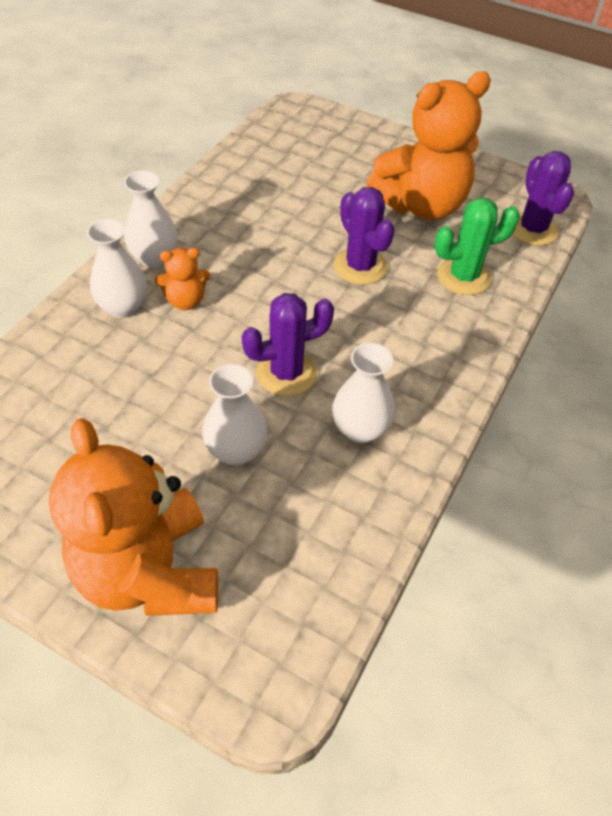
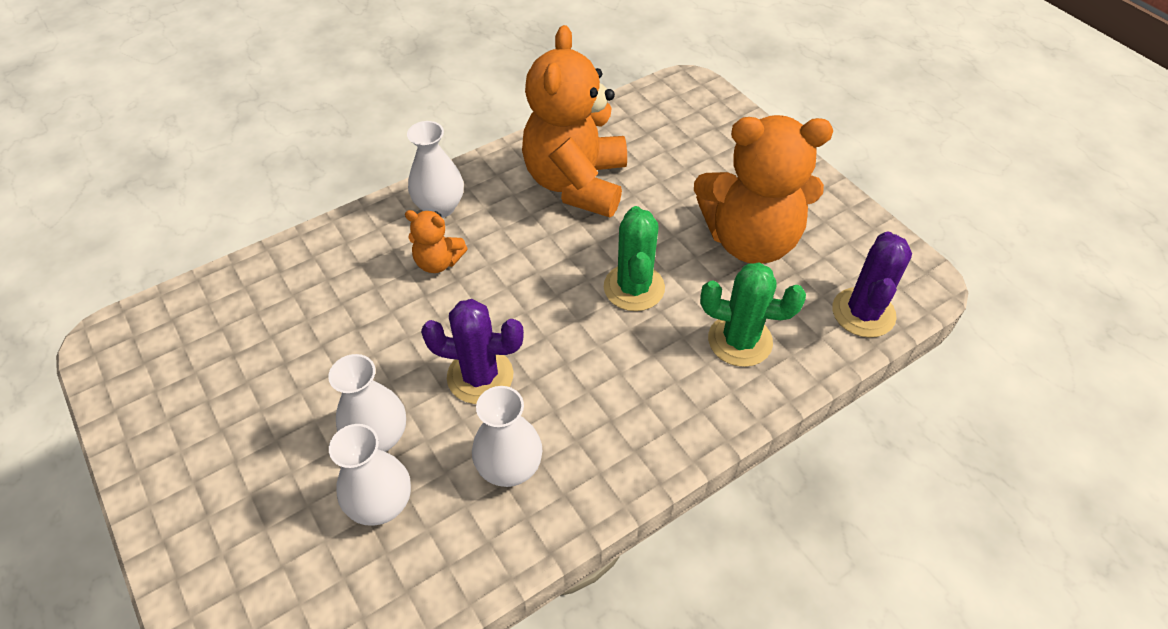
camera: 30 degrees right, 0 degrees up
(123, 307) = (379, 248): white vase -> white vase (381, 504)
(149, 572) = (225, 523): orange teddy bear -> orange teddy bear (576, 183)
(360, 266) = (634, 287): purple cactus -> green cactus

